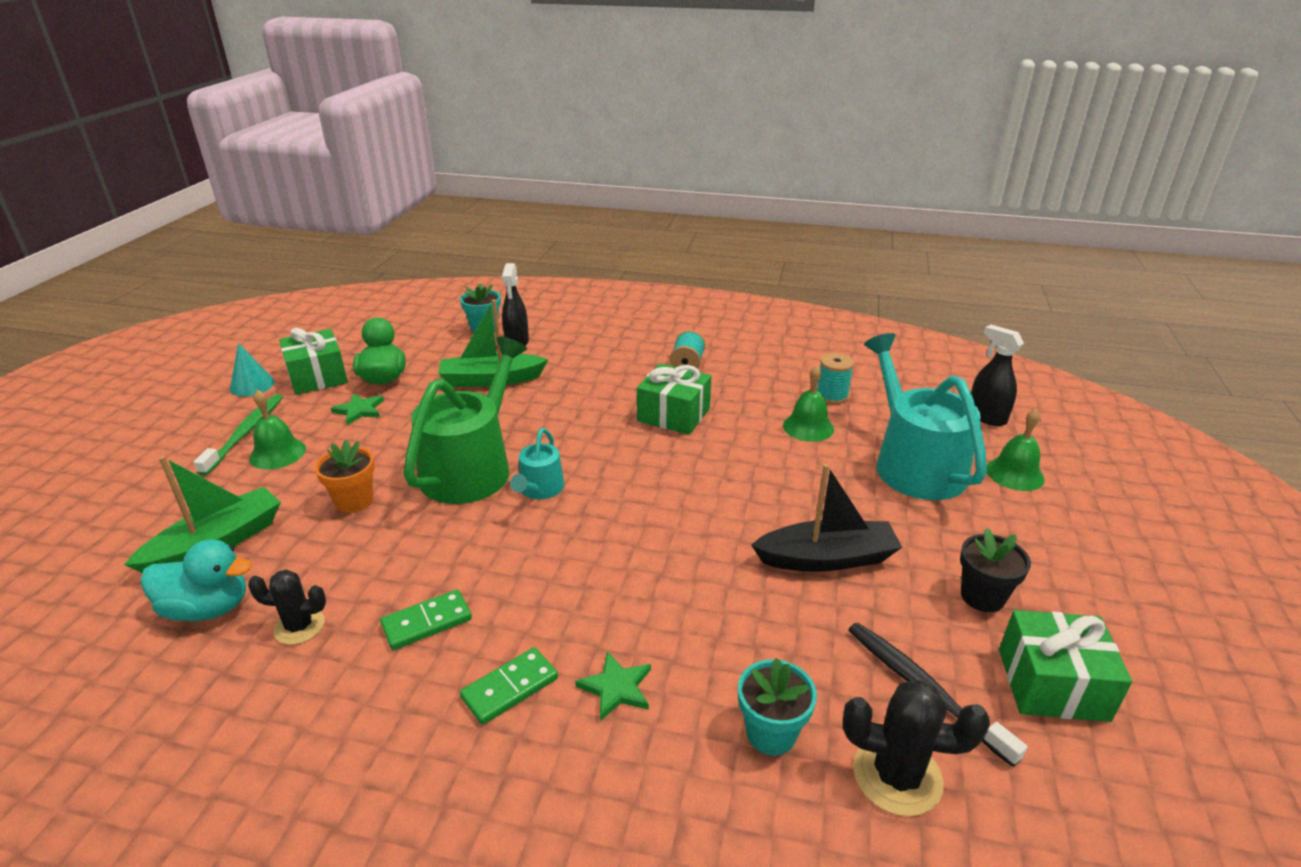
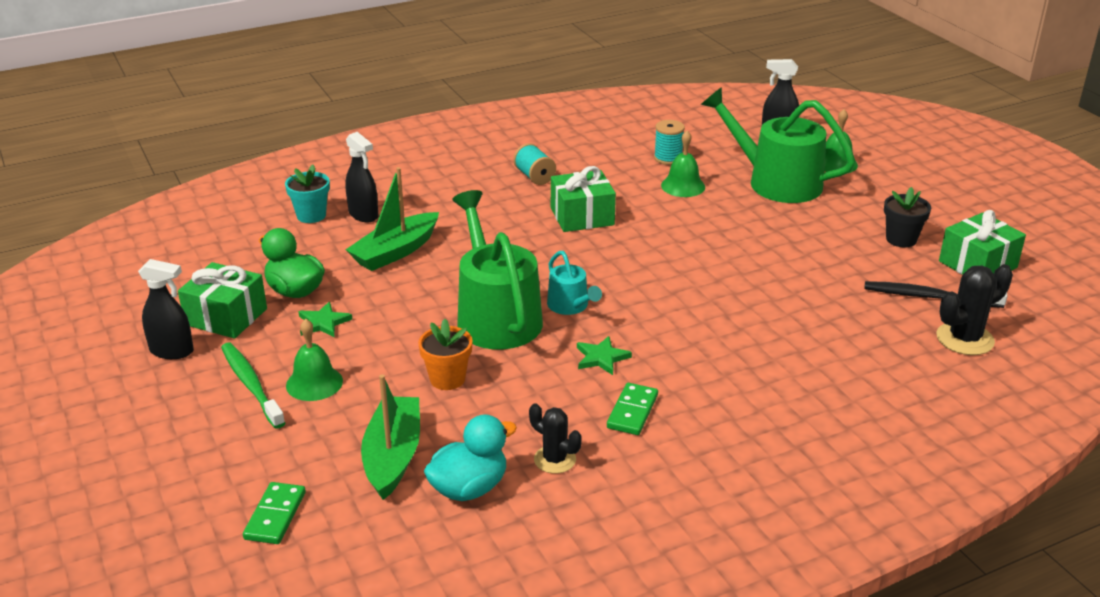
camera: 40 degrees left, 0 degrees up
(252, 385) = (172, 351): turquoise cone -> black spray bottle
(299, 626) = (555, 459): black cactus -> black cactus turned 75 degrees clockwise
(510, 688) = (736, 412): green domino -> green domino (275, 516)
(616, 688) = (791, 379): green star -> green star (601, 358)
(771, 733) = (891, 354): turquoise flower pot -> none
(827, 558) = (802, 259): black boat -> none
(914, 464) = (776, 182): turquoise watering can -> green watering can

